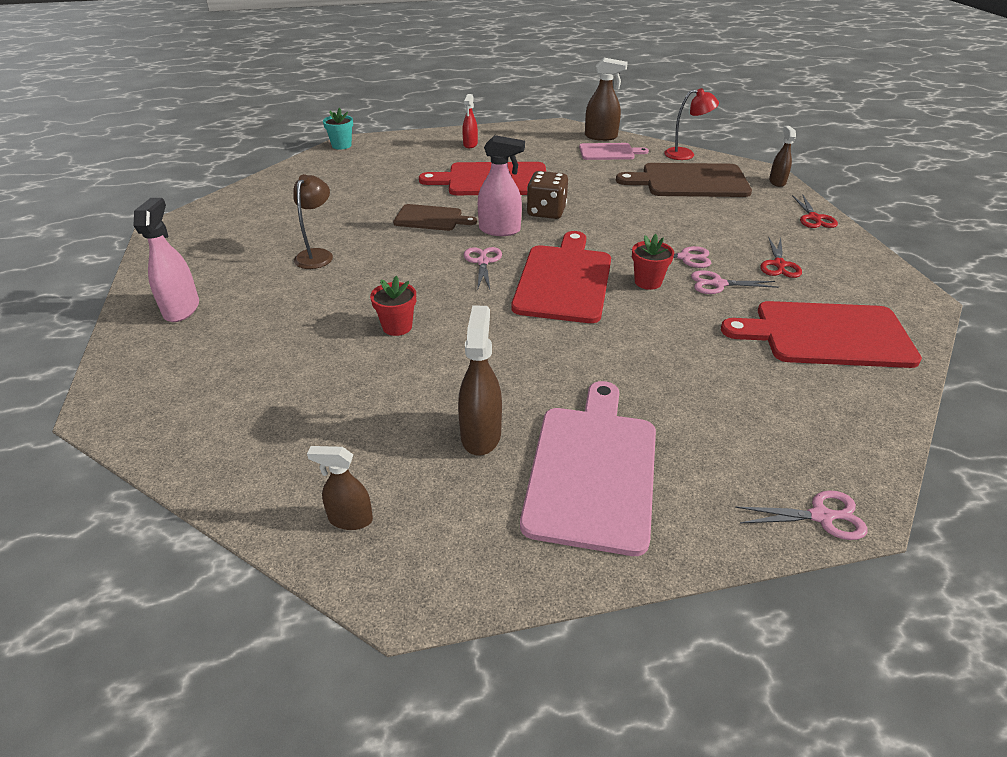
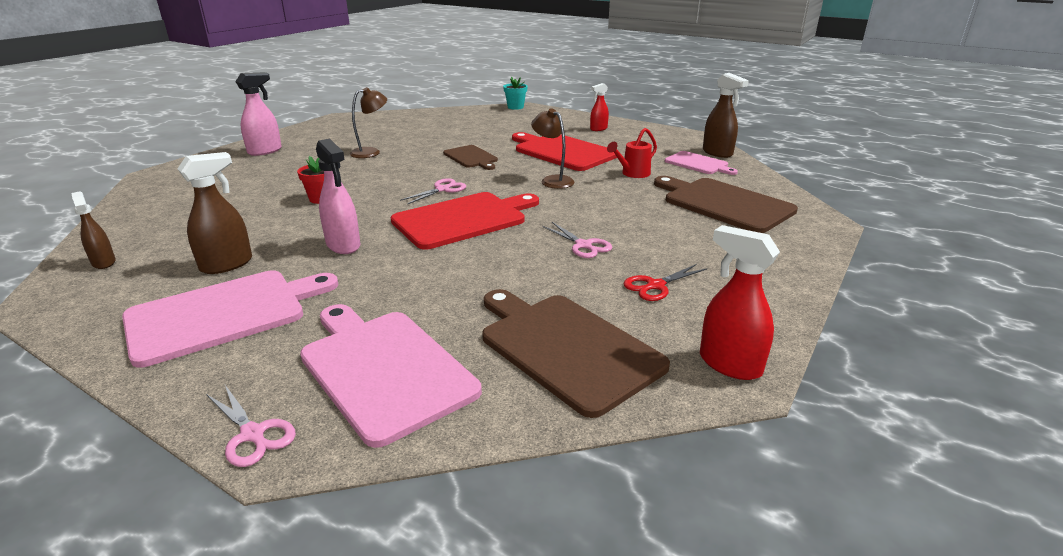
camera: 45 degrees right, 10 degrees down
(500, 230) = (496, 178): pink spray bottle -> pink spray bottle (343, 245)
(546, 212) = (552, 180): brown dice -> brown lamp
(587, 180) = (632, 174): none -> red watering can
(648, 282) = (515, 246): red flower pot -> none
(686, 154) = (770, 186): red lamp -> none
(718, 284) = (565, 272): pink scissors -> none
(777, 182) = (820, 235): brown spray bottle -> none
(782, 420) = (384, 369): none -> pink cutting board
(814, 218) = (788, 273): red scissors -> none
(827, 335) = (566, 348): red cutting board -> brown cutting board
(900, 293) = (729, 364): none -> red spray bottle

